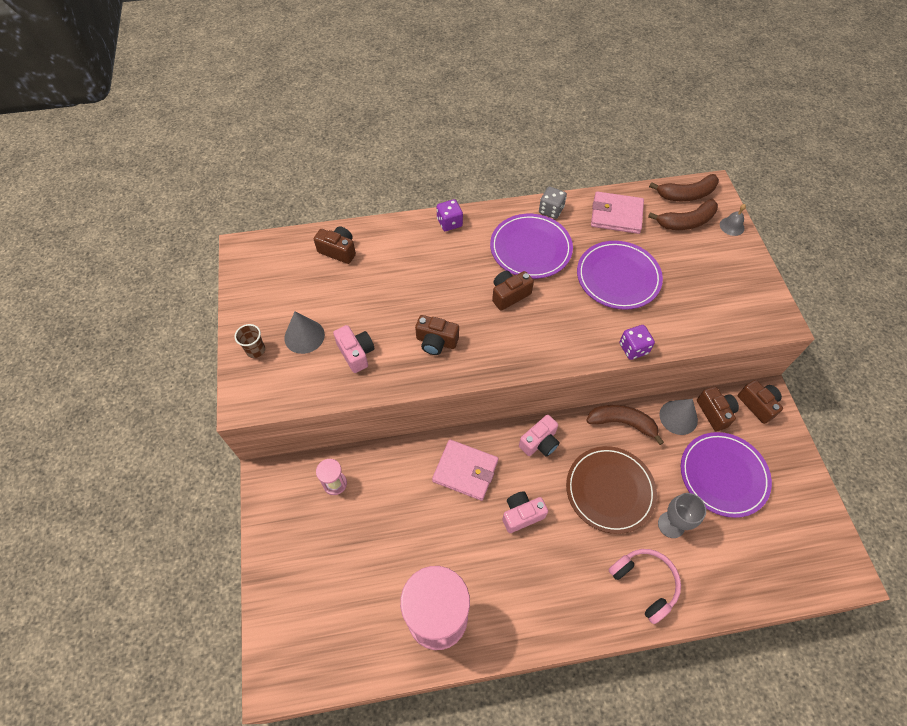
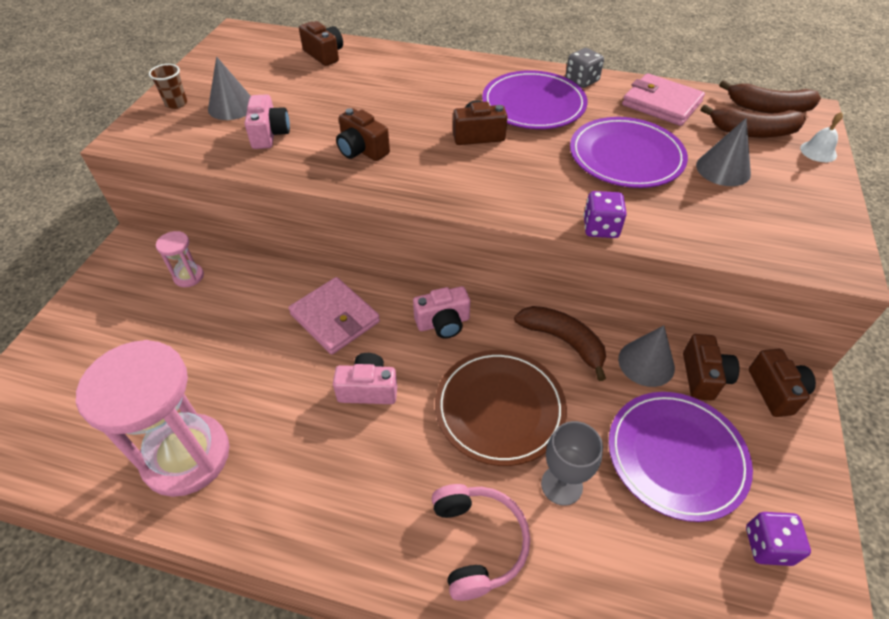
camera: 25 degrees right, 10 degrees down
(449, 223) = (457, 63): purple dice -> purple dice (768, 545)
(682, 265) = (723, 169): none -> grey cone
(732, 226) = (818, 151): grey bell -> white bell

